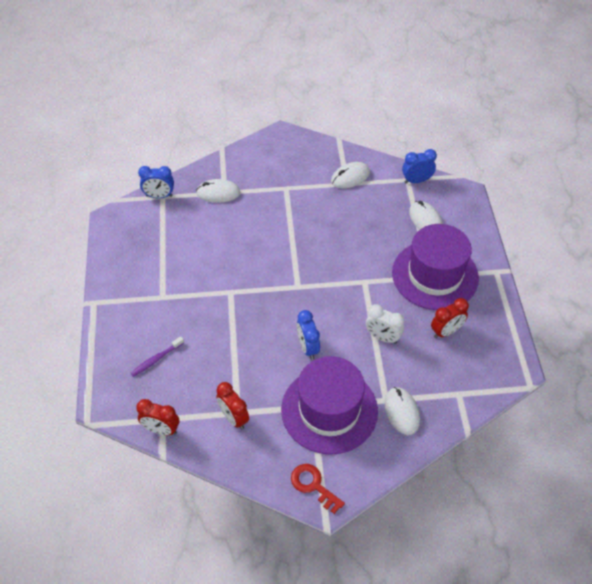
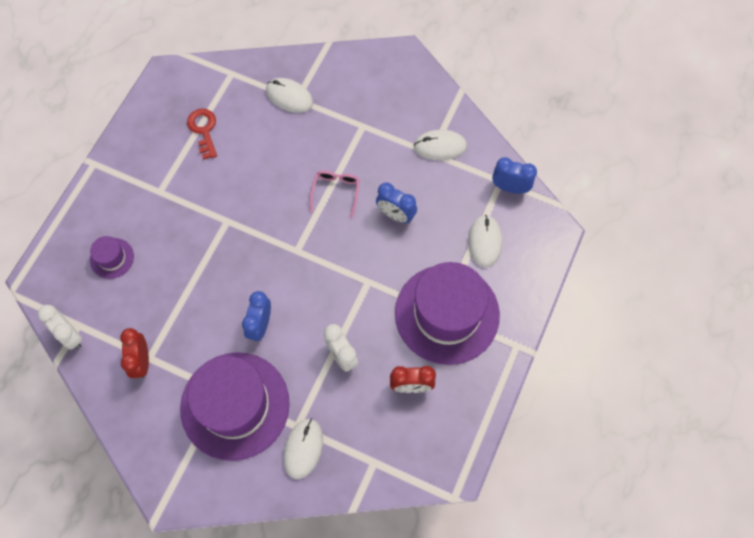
camera: 30 degrees right, 15 degrees up
(156, 359) = (112, 258): purple toothbrush -> purple hat
(159, 196) = (229, 71): blue clock -> blue clock (395, 215)
(161, 429) = (70, 335): red clock -> white clock
(298, 237) = (336, 192): none -> pink glasses
(313, 485) = (167, 475): red key -> red key (203, 130)

